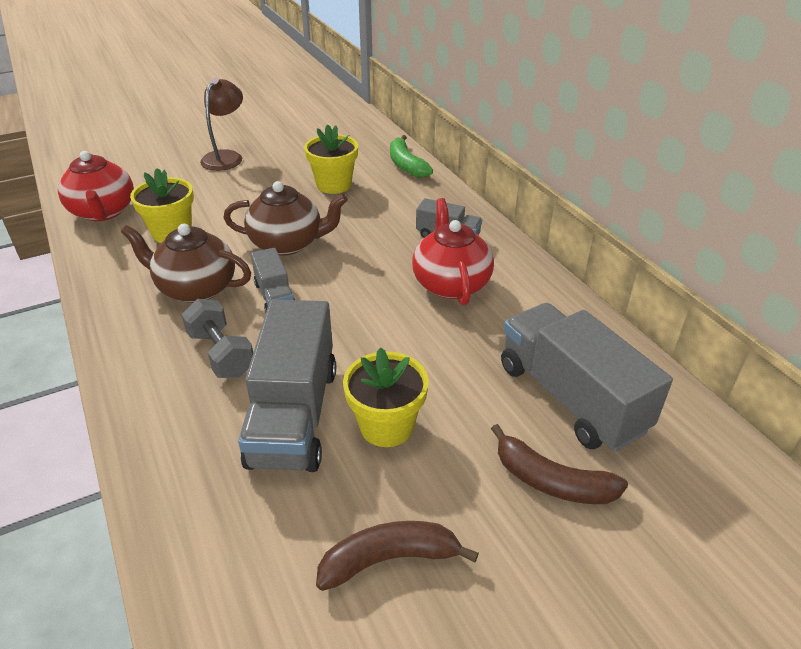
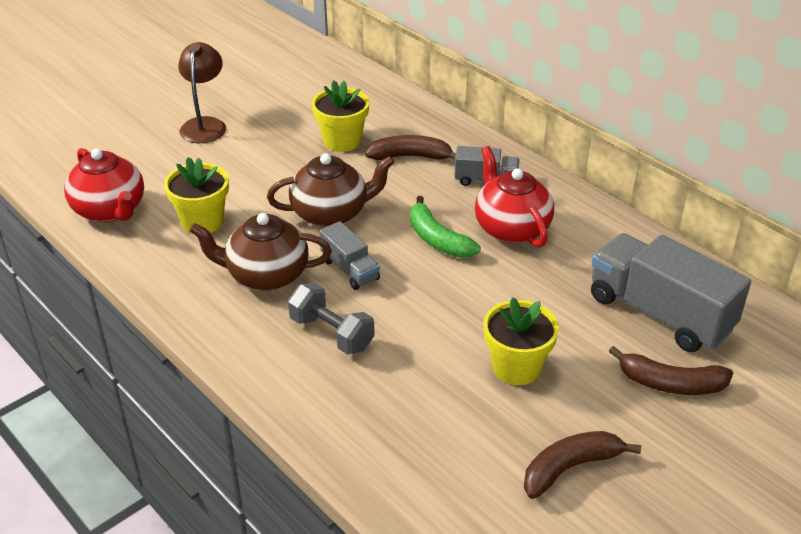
camera: 15 degrees left, 0 degrees up
(294, 415) = (431, 374): grey truck -> none
(388, 206) = (410, 156): none -> brown banana
(406, 165) = (405, 106): green banana -> green banana (437, 239)

